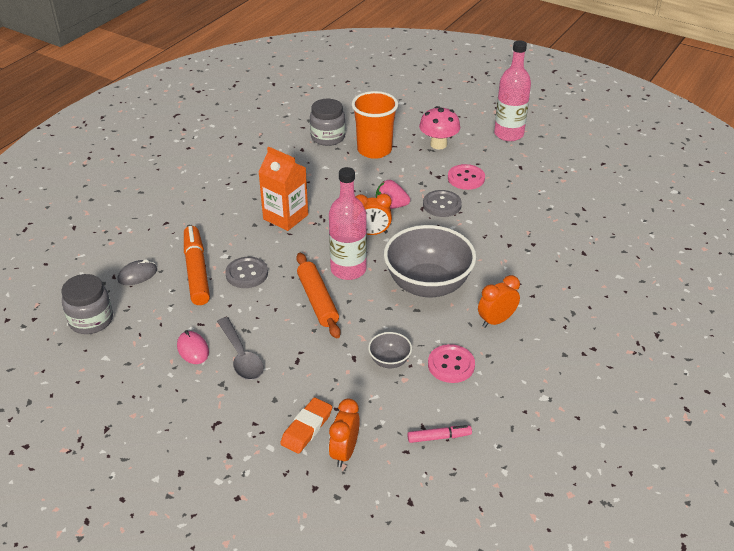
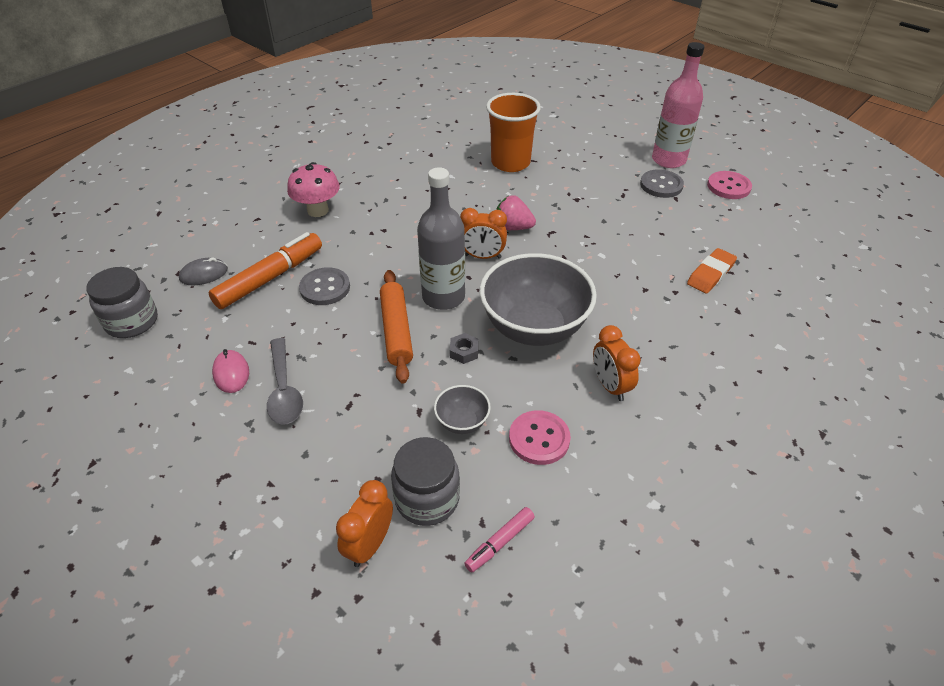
camera: 10 degrees right, 5 degrees up
(197, 271) = (270, 278): orange marker -> orange marker turned 45 degrees clockwise
(285, 217) = (390, 227): orange carton -> none
(307, 428) = (332, 501): orange eraser -> orange eraser (710, 274)
(328, 137) = (463, 144): grey jar -> grey jar (427, 499)
(348, 269) = (443, 297): pink bottle -> grey bottle
(377, 310) = (464, 352): none -> grey nut
(438, 144) = (584, 163): pink mushroom -> pink mushroom (318, 210)
(439, 437) = (499, 542): pink marker -> pink marker turned 135 degrees clockwise
(442, 205) = (573, 232): grey button -> grey button (661, 185)
(466, 178) = (608, 204): pink button -> pink button (728, 187)
(496, 321) = (610, 386): orange clock -> orange clock turned 90 degrees counterclockwise

